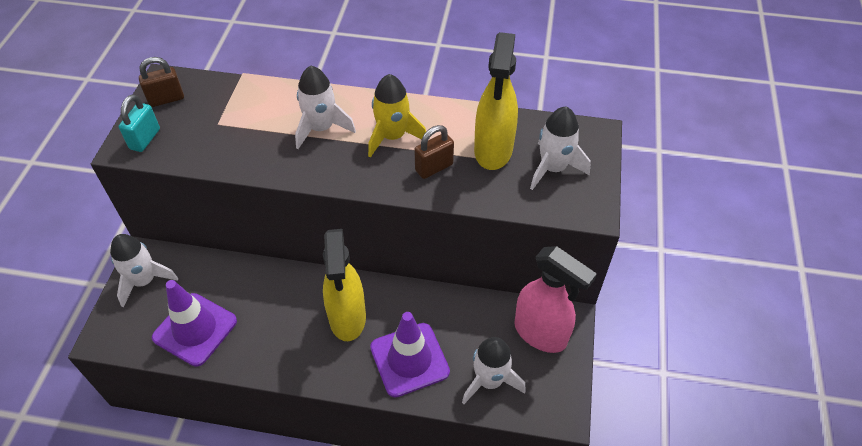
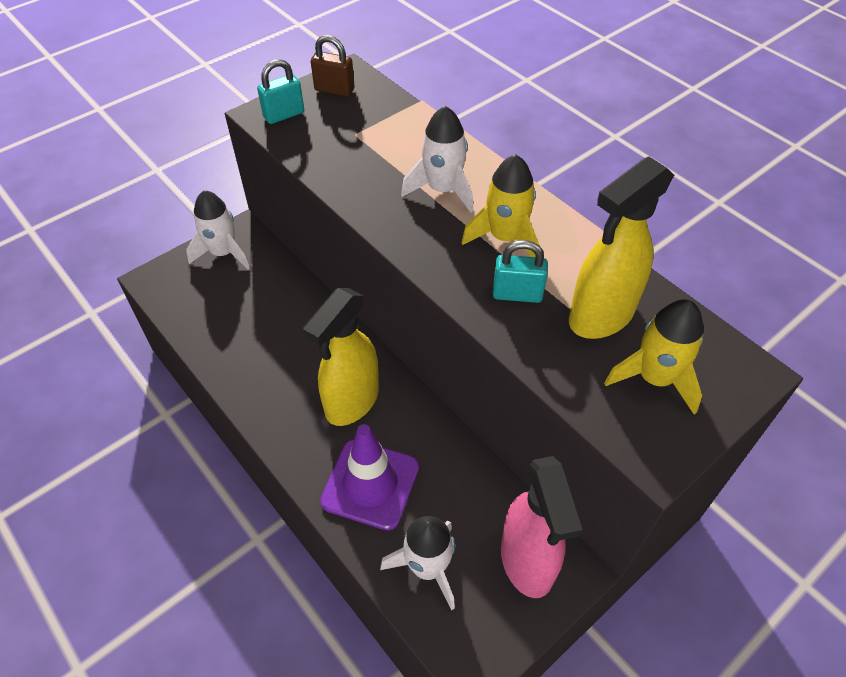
camera: 40 degrees right, 0 degrees up
(195, 329) = (222, 320): purple traffic cone -> none
(434, 167) = (517, 294): brown padlock -> turquoise padlock
(553, 168) = (655, 378): white rocket -> yellow rocket

